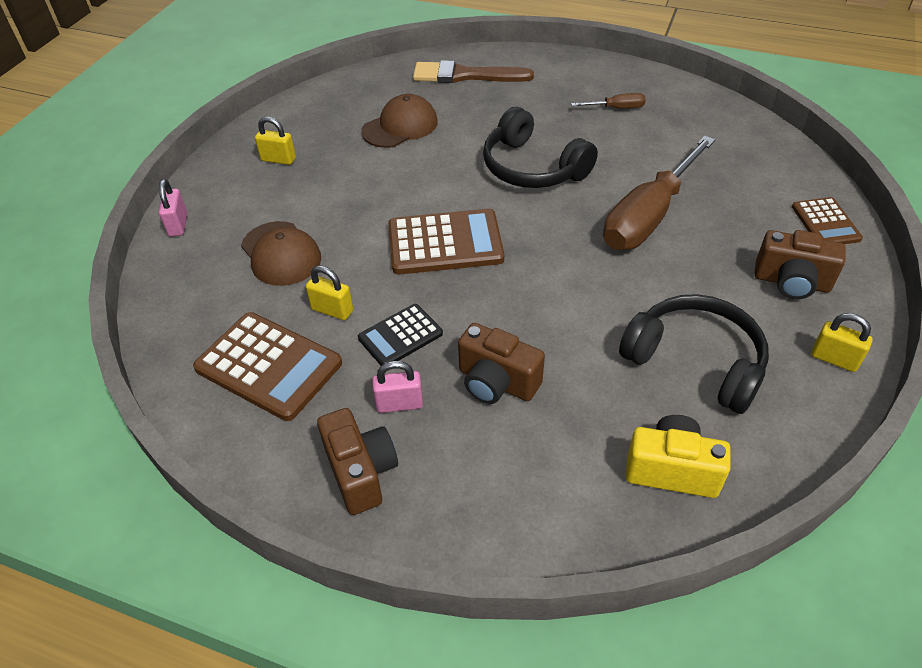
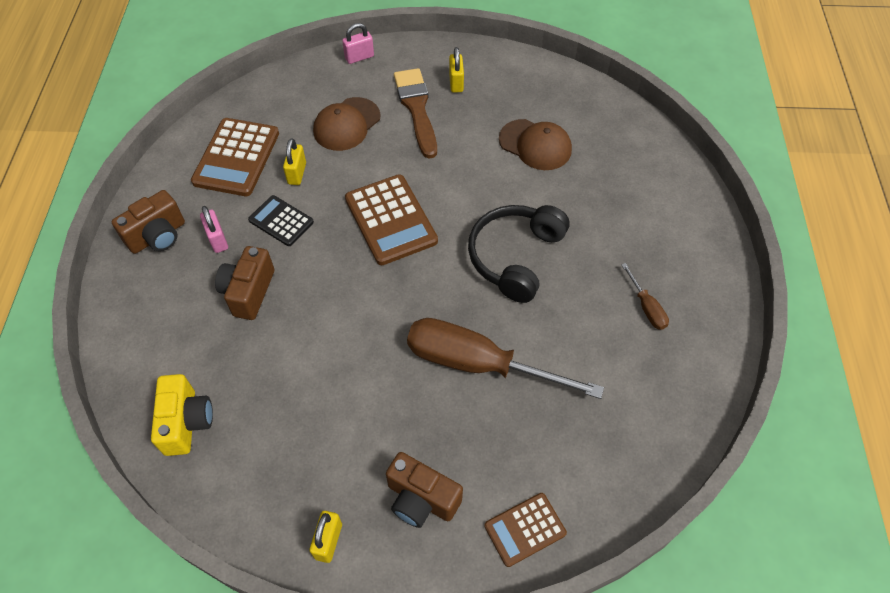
camera: 70 degrees right, 10 degrees up
(465, 75) = (641, 169): brown brush -> brown brush (416, 108)
(695, 361) = (300, 426): black headphones -> none
(791, 282) = (421, 499): brown camera -> brown camera turned 60 degrees counterclockwise

